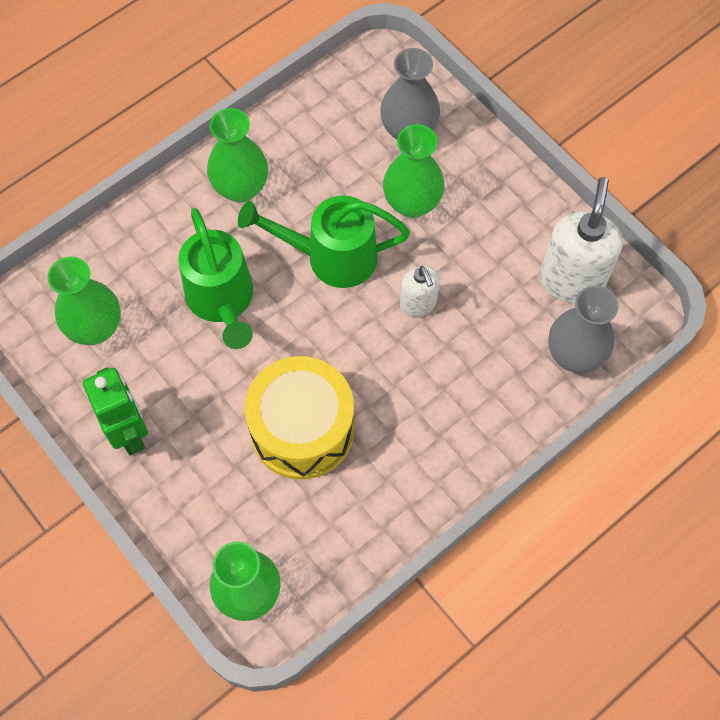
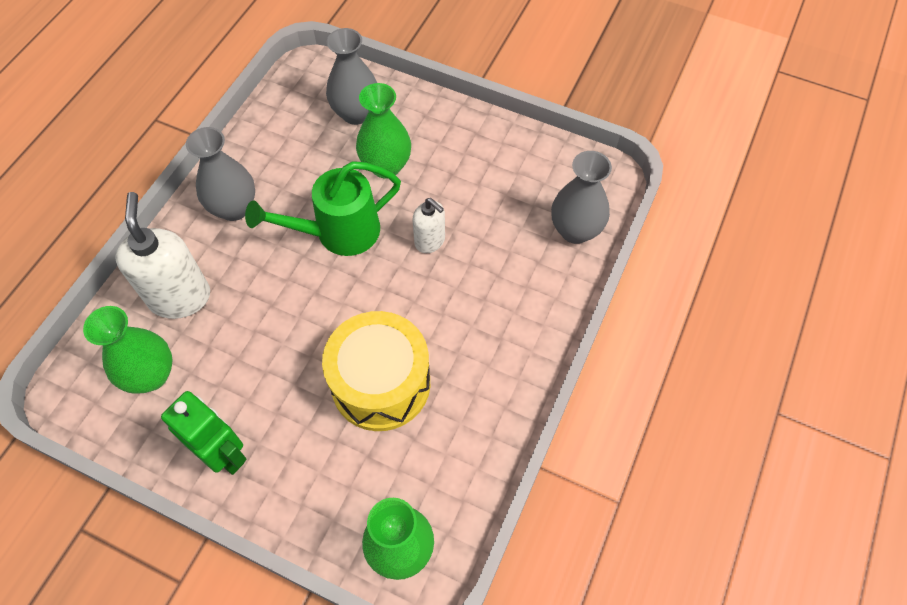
camera: 25 degrees left, 5 degrees down
(222, 301) = (259, 306): green watering can -> none
(241, 188) = (234, 208): green vase -> grey vase
(571, 280) = (543, 175): white soap dispenser -> white soap dispenser (180, 297)

